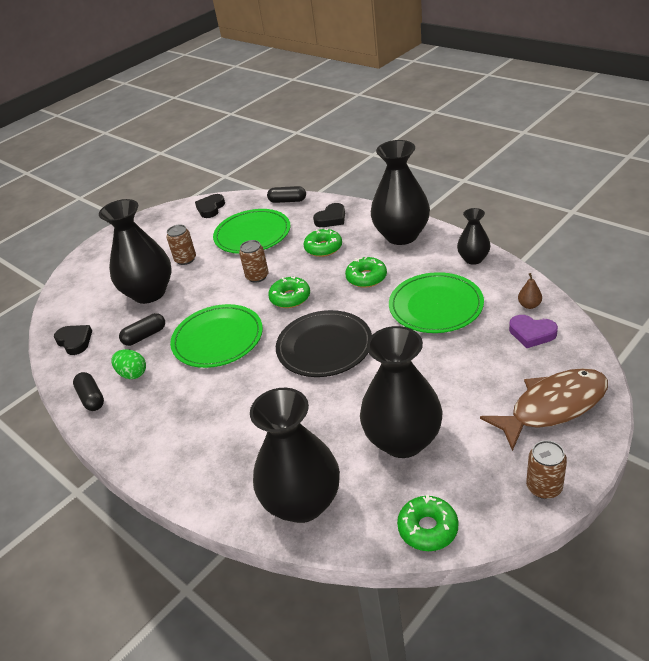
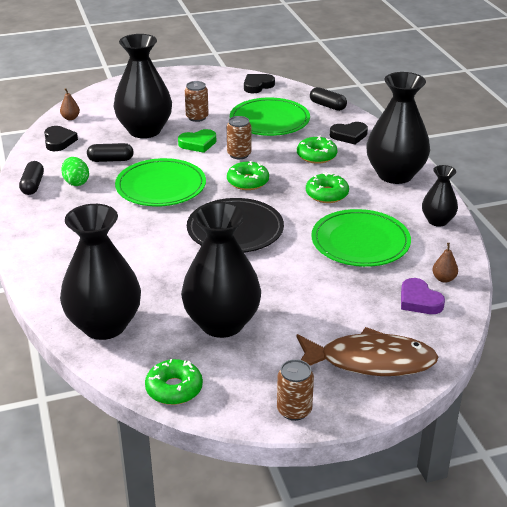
camera: 25 degrees right, 5 degrees down
(64, 313) = (70, 118): none -> brown pear
(211, 283) = (198, 144): none -> green heart

